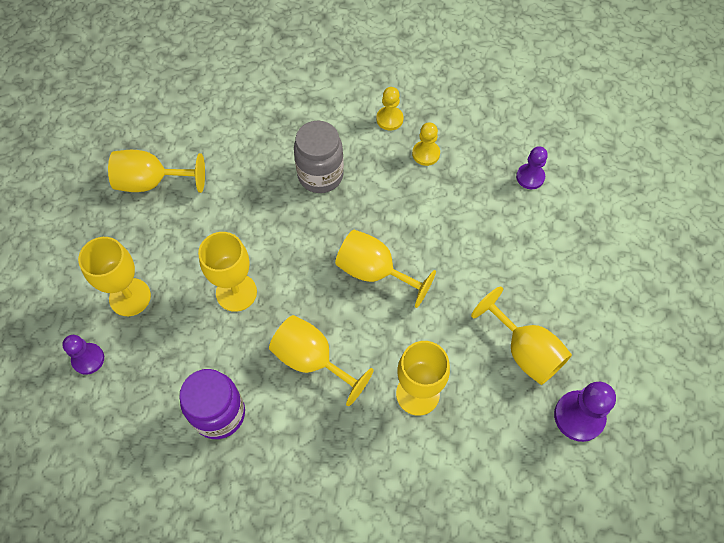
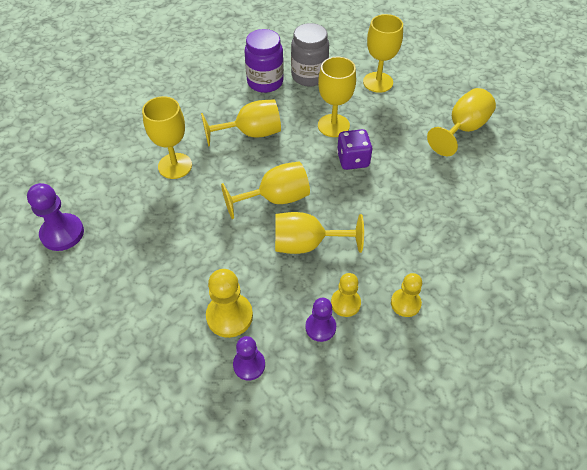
camera: 130 degrees right, 10 degrees down
(88, 359) = (353, 52): purple pawn -> purple pawn (320, 327)
(271, 244) = (353, 160): none -> purple dice
(320, 175) = (387, 220): grey jar -> grey jar (309, 76)
(510, 217) = (229, 316): none -> yellow pawn
(524, 351) = (131, 238): yellow goblet -> yellow goblet (307, 244)

